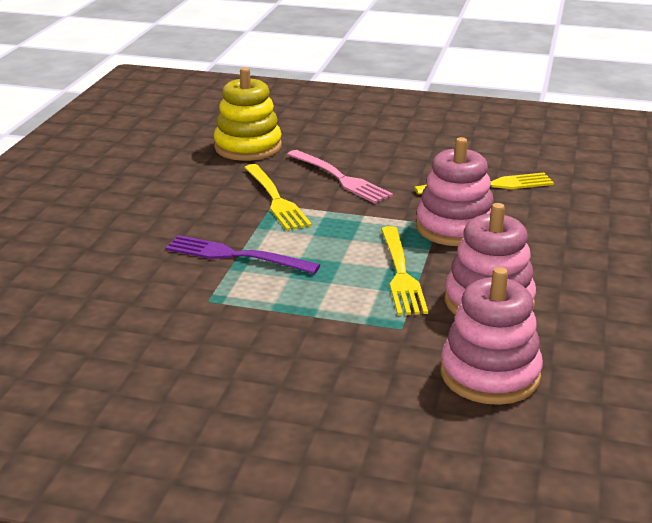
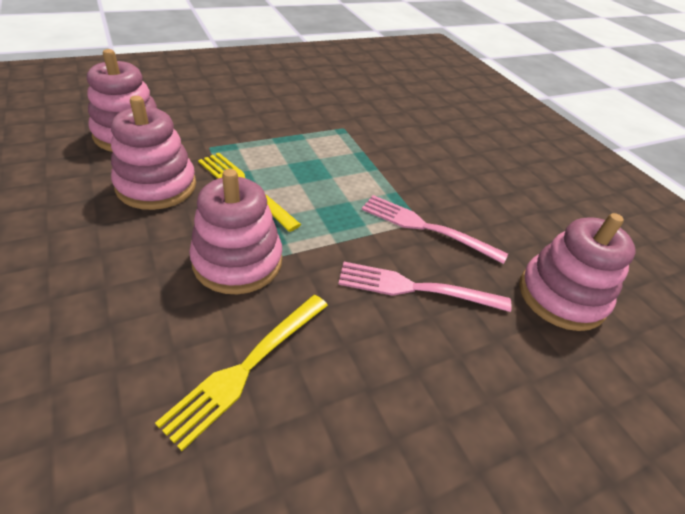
camera: 135 degrees right, 15 degrees up
(236, 256) = (373, 161): purple fork -> none
(248, 147) = (561, 296): yellow stacking toy -> pink stacking toy
(276, 199) = (426, 228): yellow fork -> pink fork

